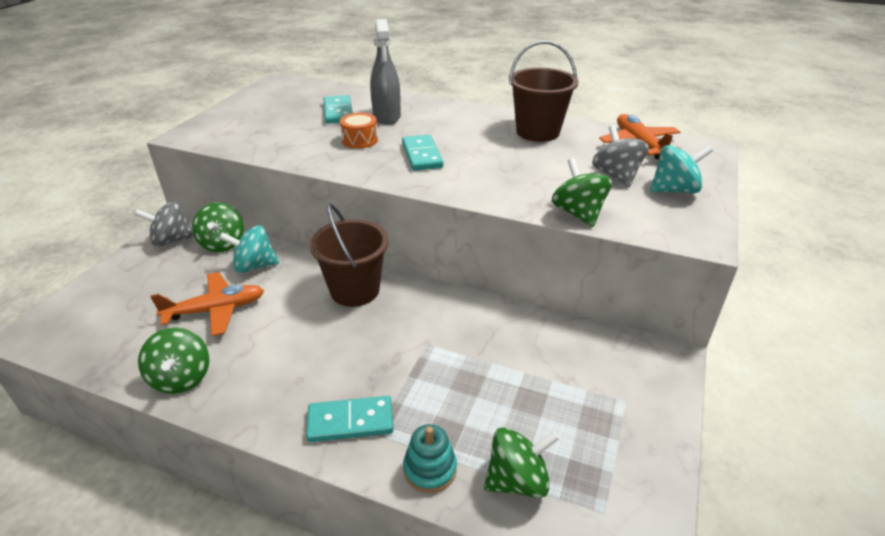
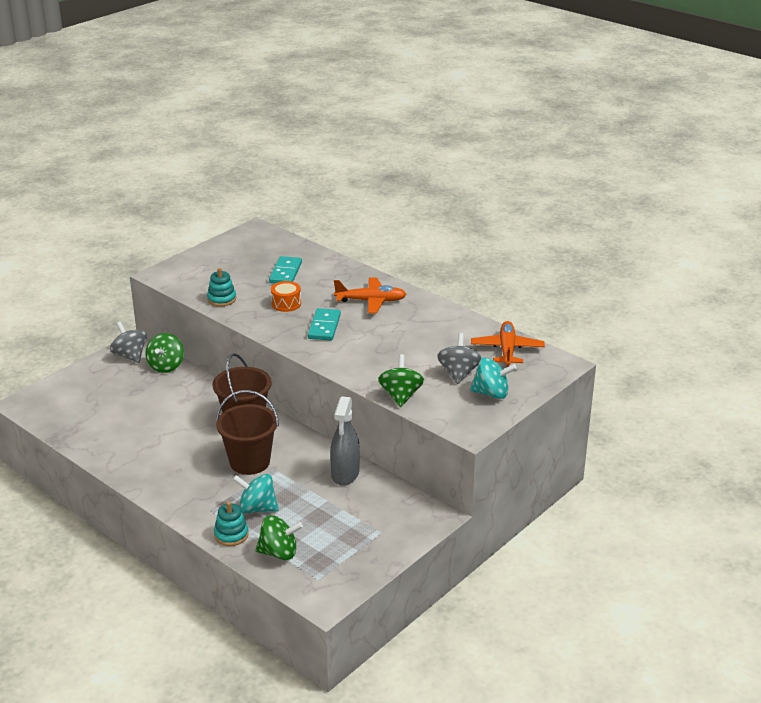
camera: 20 degrees right, 5 degrees down
(171, 240) = (130, 356): grey spinning top -> grey spinning top turned 45 degrees clockwise
(181, 378) = (107, 452): green spinning top -> none
(216, 310) = (143, 414): orange plane -> orange plane (371, 301)
(254, 266) = (182, 388): turquoise spinning top -> turquoise spinning top (257, 508)
(278, 148) = (222, 299): none -> turquoise stacking toy
(350, 422) = (198, 500): turquoise domino -> none
(387, 116) = (322, 284): grey spray bottle -> grey spray bottle (345, 474)
(538, 132) = (433, 323): brown bucket -> brown bucket (250, 462)

